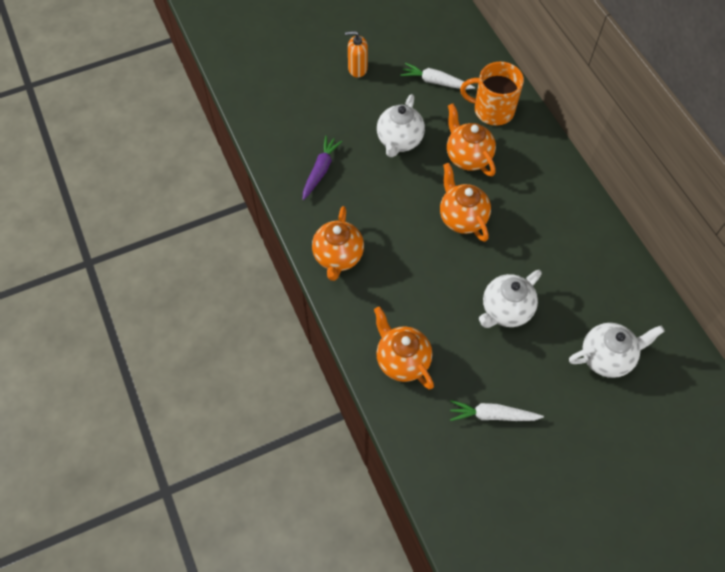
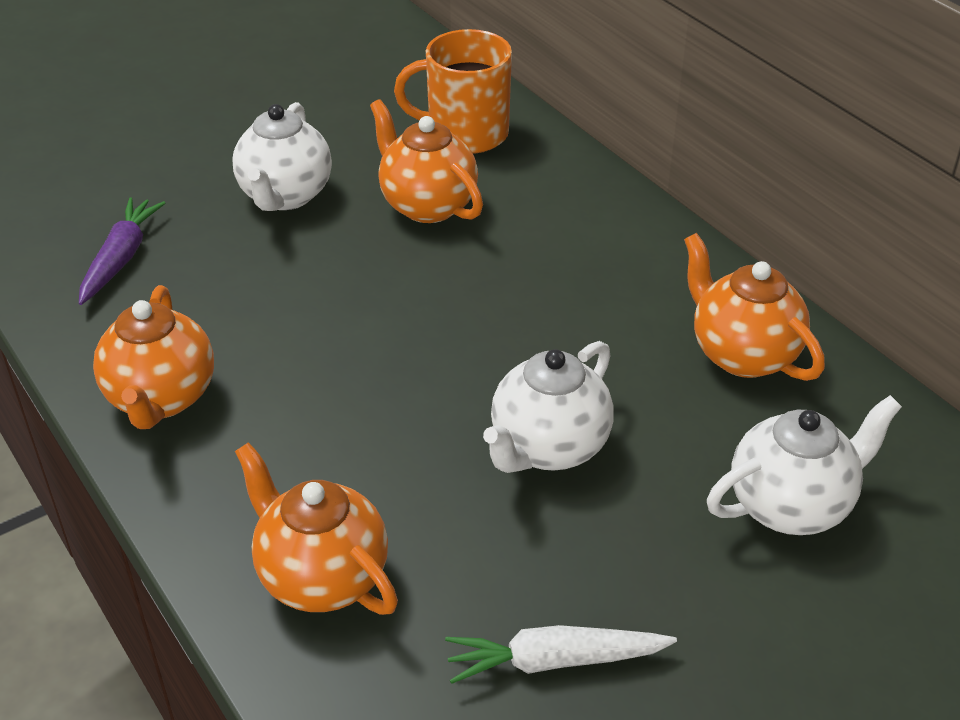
camera: 10 degrees left, 20 degrees down
(357, 69) = (195, 102): orange soap dispenser -> none
(435, 82) = (349, 106): white carrot -> none
(462, 218) = (428, 300): orange teapot -> orange teapot (742, 354)

